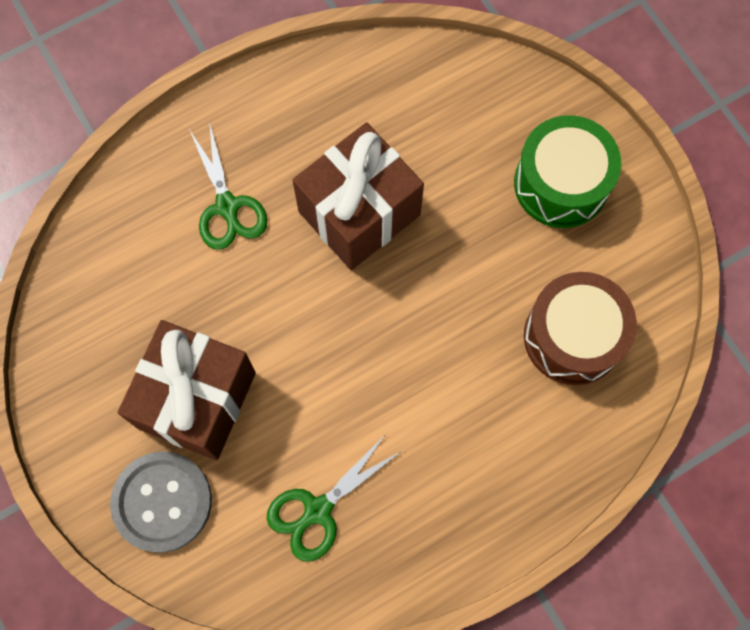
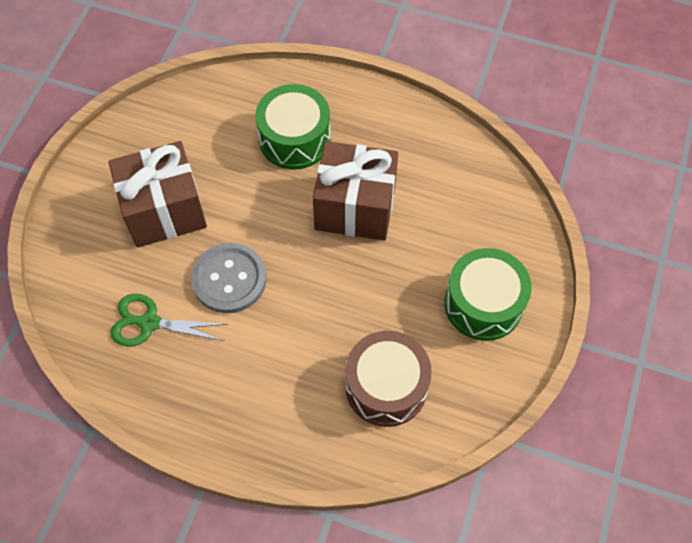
camera: 50 degrees right, 10 degrees down
(162, 502) = (89, 238): grey button -> grey button (229, 279)
(227, 207) = (295, 139): green scissors -> green drum

